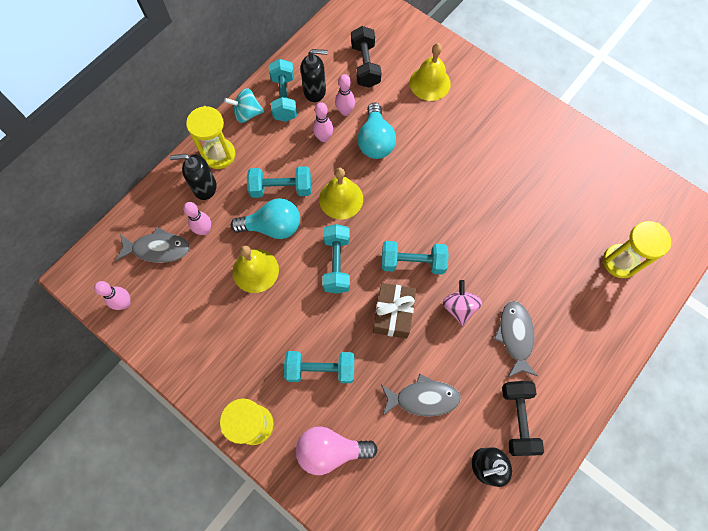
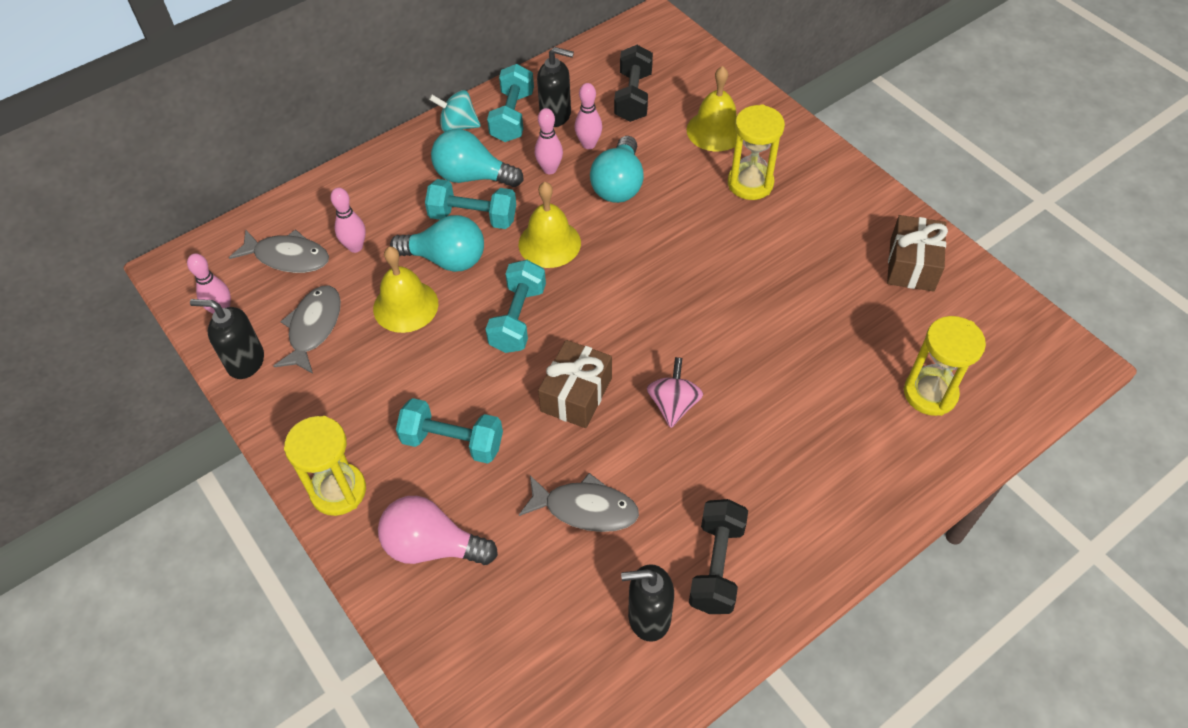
camera: 15 degrees right, 15 degrees down
(204, 187) = (373, 198): black soap dispenser -> black soap dispenser (245, 362)
(219, 154) = (405, 165): yellow hourglass -> yellow hourglass (750, 183)
(270, 154) = (472, 176): none -> turquoise light bulb
(412, 262) = (624, 337): turquoise dumbbell -> none
(515, 336) = (744, 457): grey fish -> grey fish (313, 328)
(586, 166) = (912, 265): none -> brown gift

